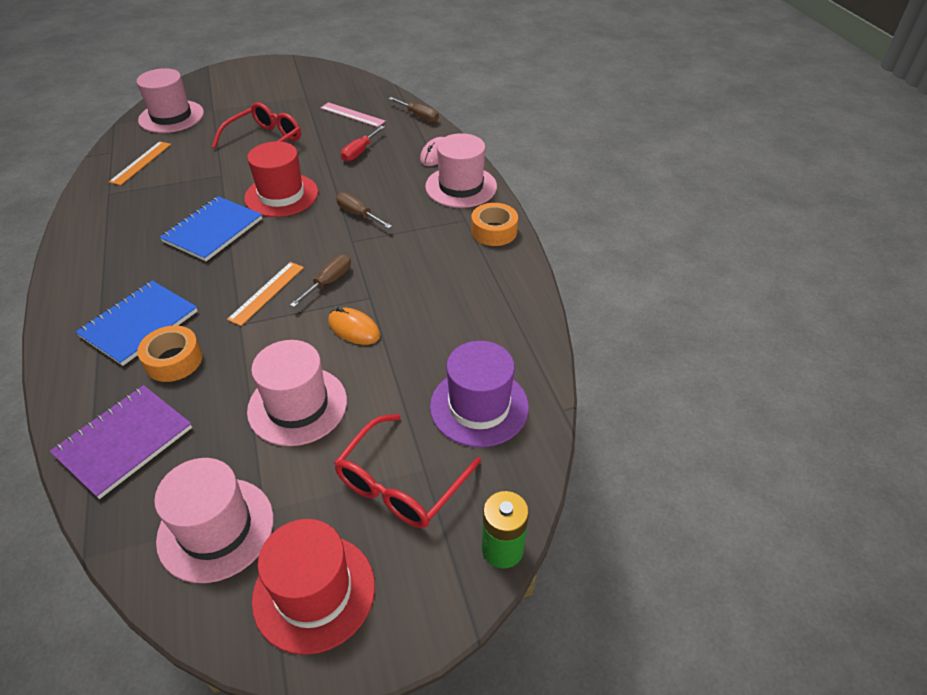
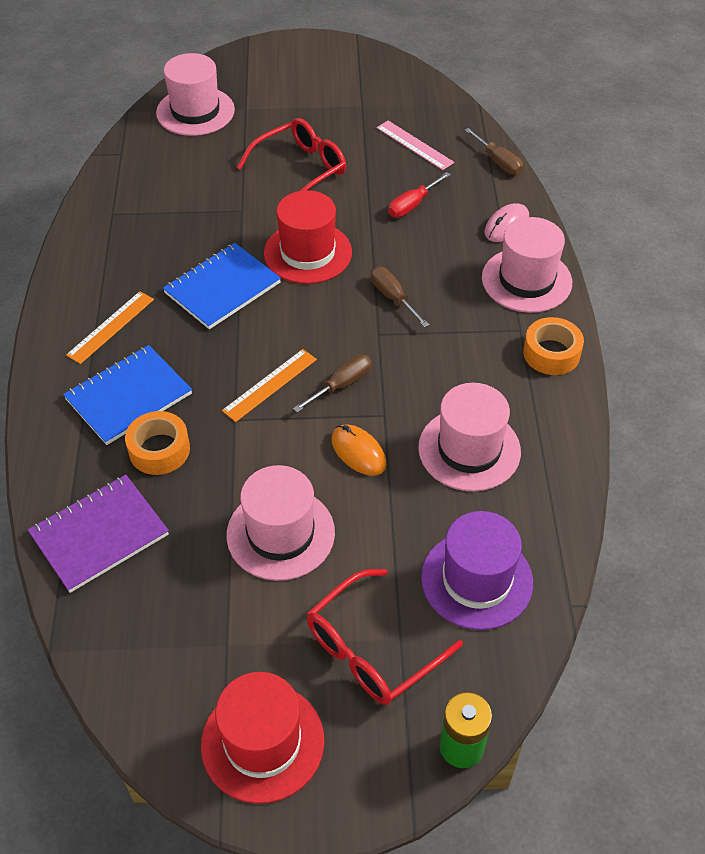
camera: 15 degrees right, 5 degrees up
(141, 163) = (153, 175): orange ruler -> orange ruler (111, 327)
(216, 529) = (178, 652): pink hat -> pink hat (469, 449)

